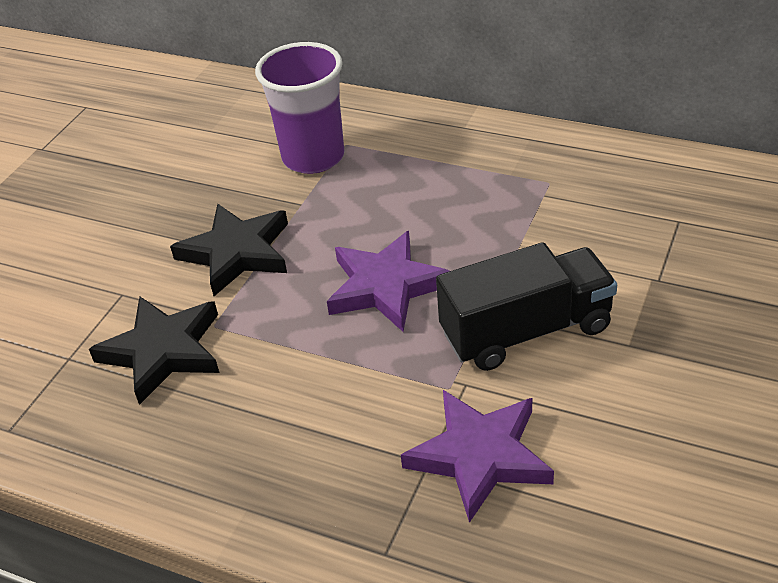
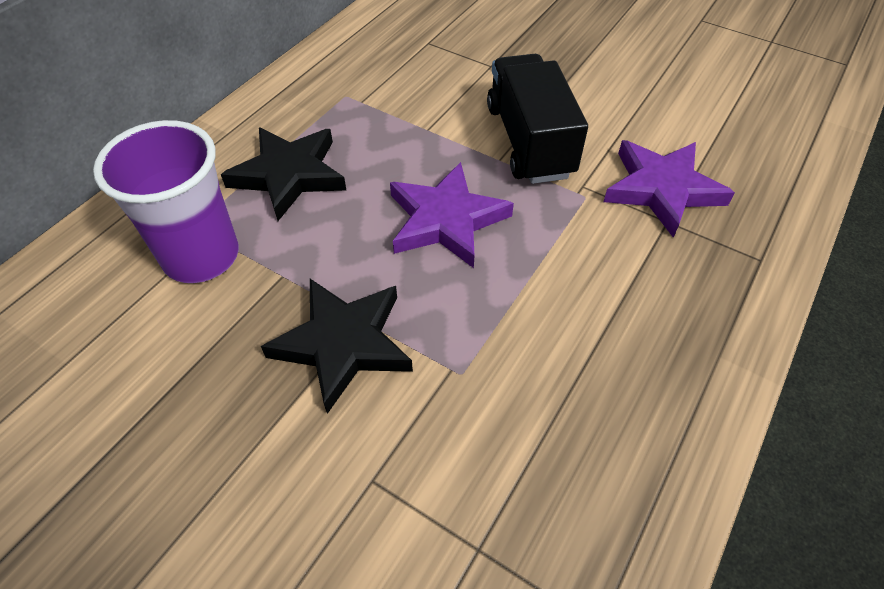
camera: 85 degrees left, 10 degrees up
(163, 351) = (492, 428): black star -> black star (289, 175)

